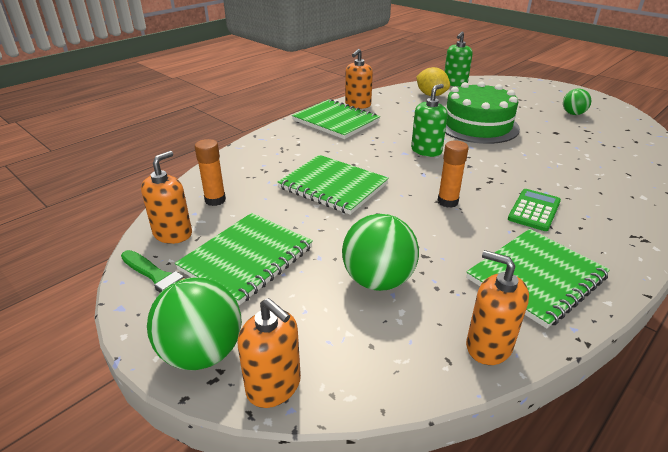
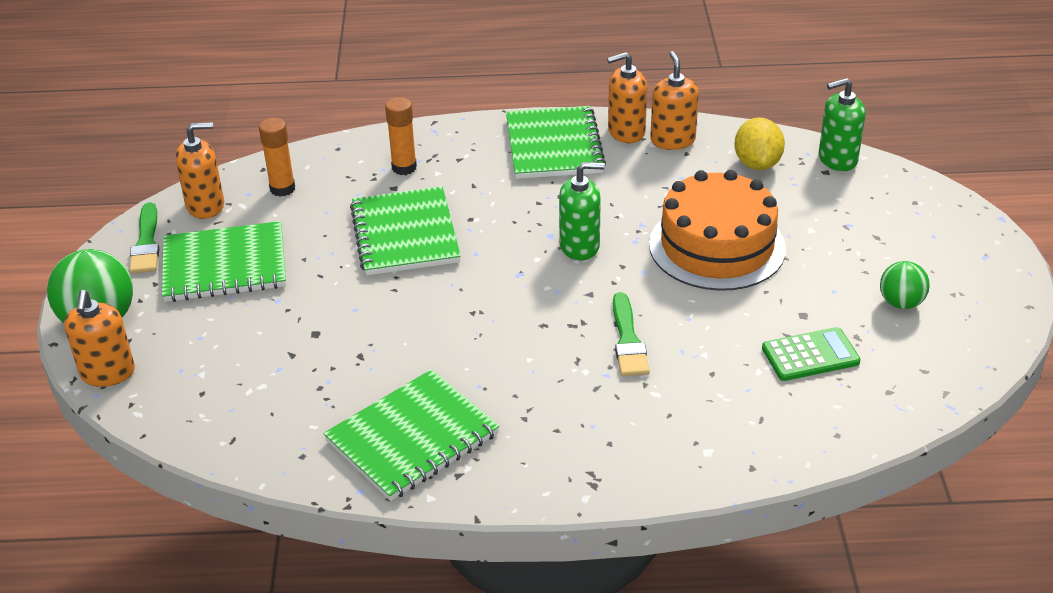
camera: 45 degrees right, 5 degrees up
(378, 280) = (287, 350): green ball -> none
(447, 202) = (481, 319): orange glue stick -> orange glue stick (404, 167)
(477, 125) = (717, 246): green cake -> orange cake
(488, 346) = (275, 452): orange soap dispenser -> orange soap dispenser (672, 140)
(523, 174) = (628, 340): none -> green brush
(534, 210) = (548, 383): green calculator -> green calculator (810, 355)
(536, 278) = (412, 438): green notebook -> green notebook turned 45 degrees counterclockwise

